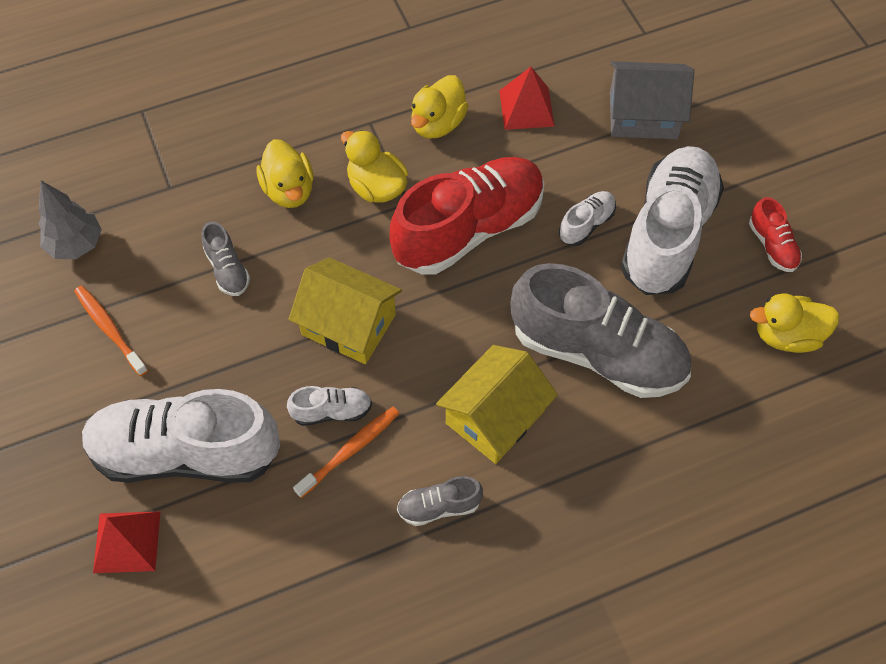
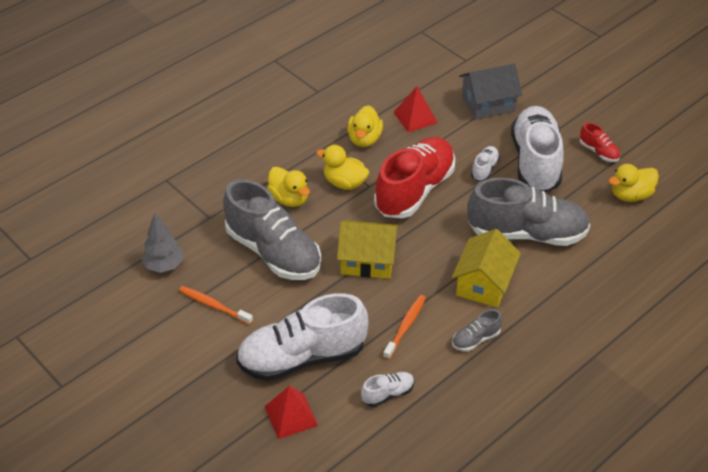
camera: 20 degrees left, 15 degrees down
(227, 269) = (273, 252): grey shoe -> grey shoe, size x2.33
(332, 411) = (382, 309): white shoe -> white shoe (388, 394)

